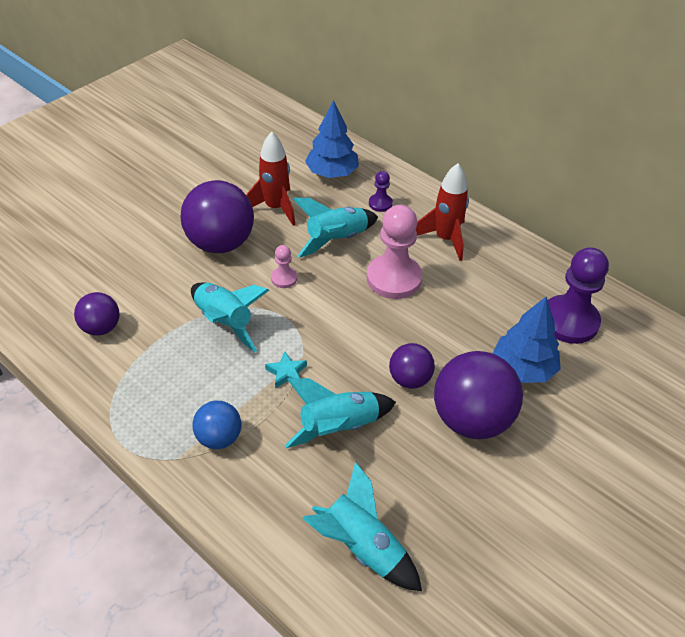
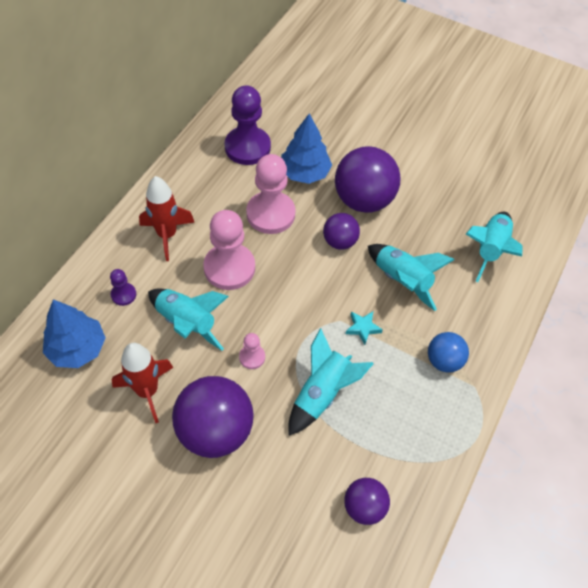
camera: 105 degrees left, 10 degrees up
(461, 324) = (270, 214): none -> pink pawn

